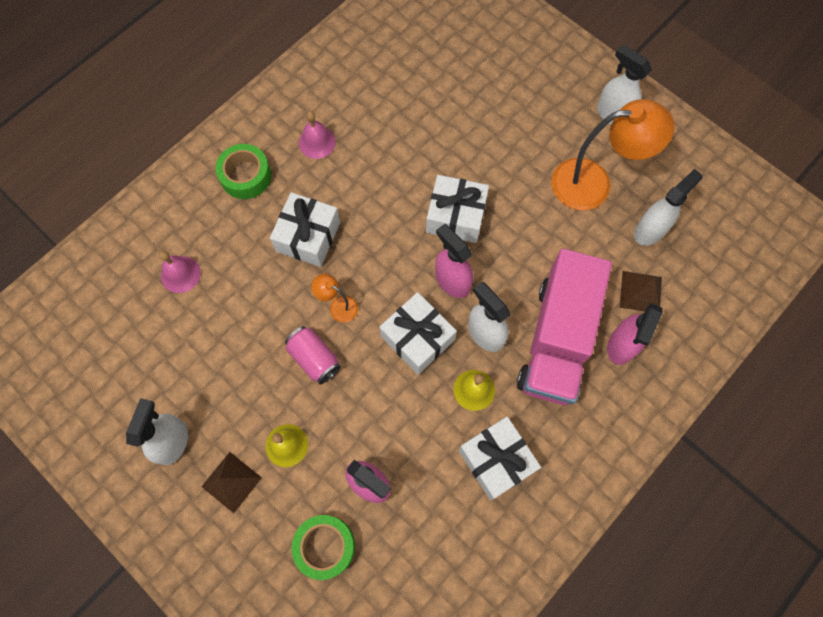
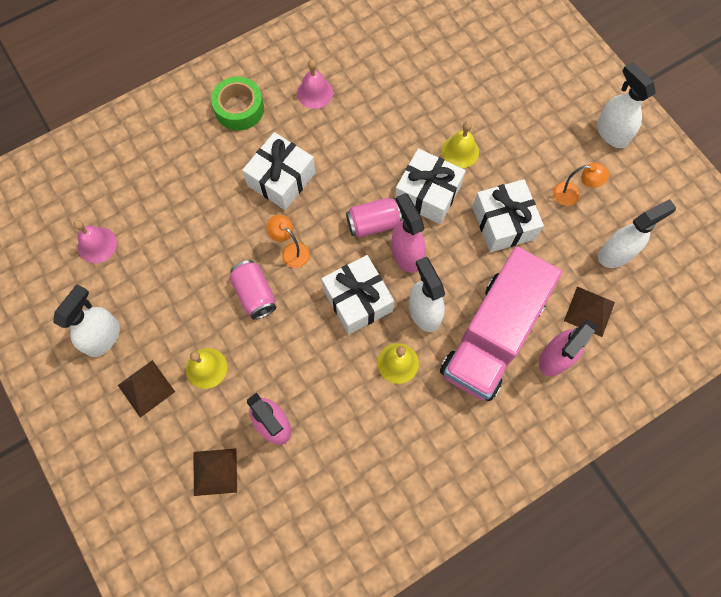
camera: 15 degrees right, 0 degrees up
(180, 274) = (154, 185): pink bell -> pink bell (97, 244)
(325, 546) = (215, 471): green tape -> brown pyramid
(412, 258) = (373, 223): none -> pink can
(475, 167) = (460, 151): none -> yellow bell
(496, 460) = (400, 435): white gift -> white gift (503, 223)
(593, 183) = (572, 195): orange lamp -> orange lamp, size x0.45

